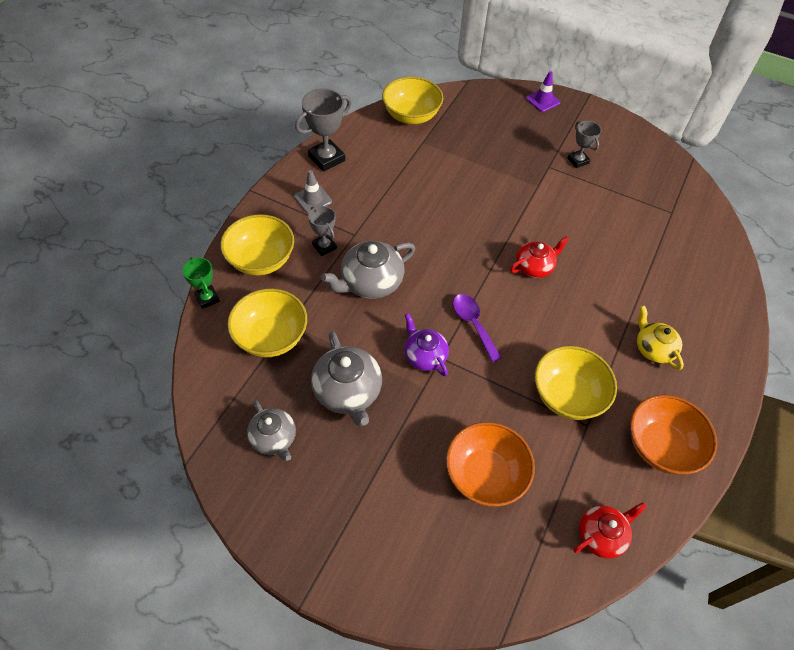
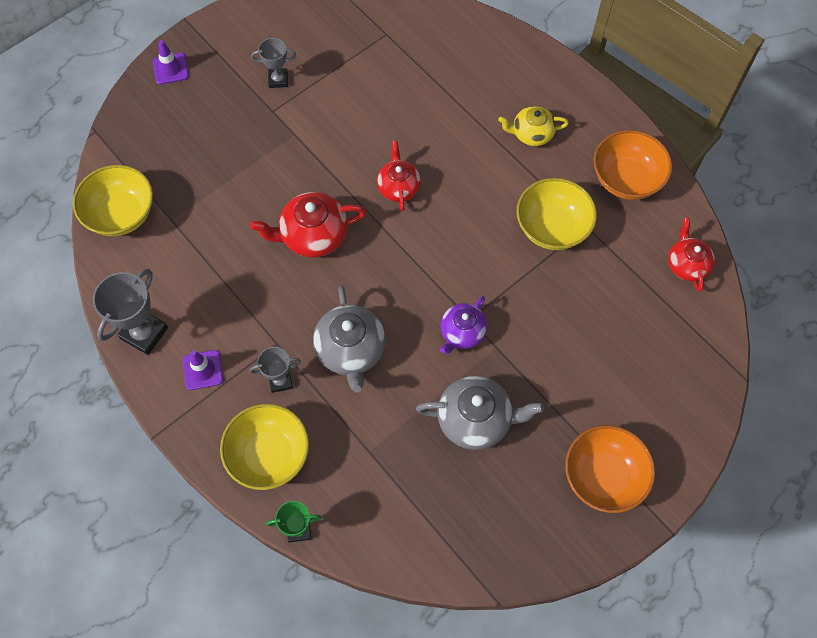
camera: 65 degrees left, 10 degrees up
(271, 337) = (379, 474): yellow bowl -> none
(274, 439) = (501, 507): grey teapot -> none
(313, 199) = (203, 370): grey traffic cone -> purple traffic cone
(326, 158) = (144, 333): grey trophy -> grey trophy turned 45 degrees clockwise
(424, 356) = (462, 332): purple teapot -> purple teapot turned 45 degrees counterclockwise
(457, 226) = (313, 235): none -> red teapot
(473, 324) = (443, 273): purple spoon -> none
(485, 475) = (604, 331): orange bowl -> orange bowl (603, 476)

